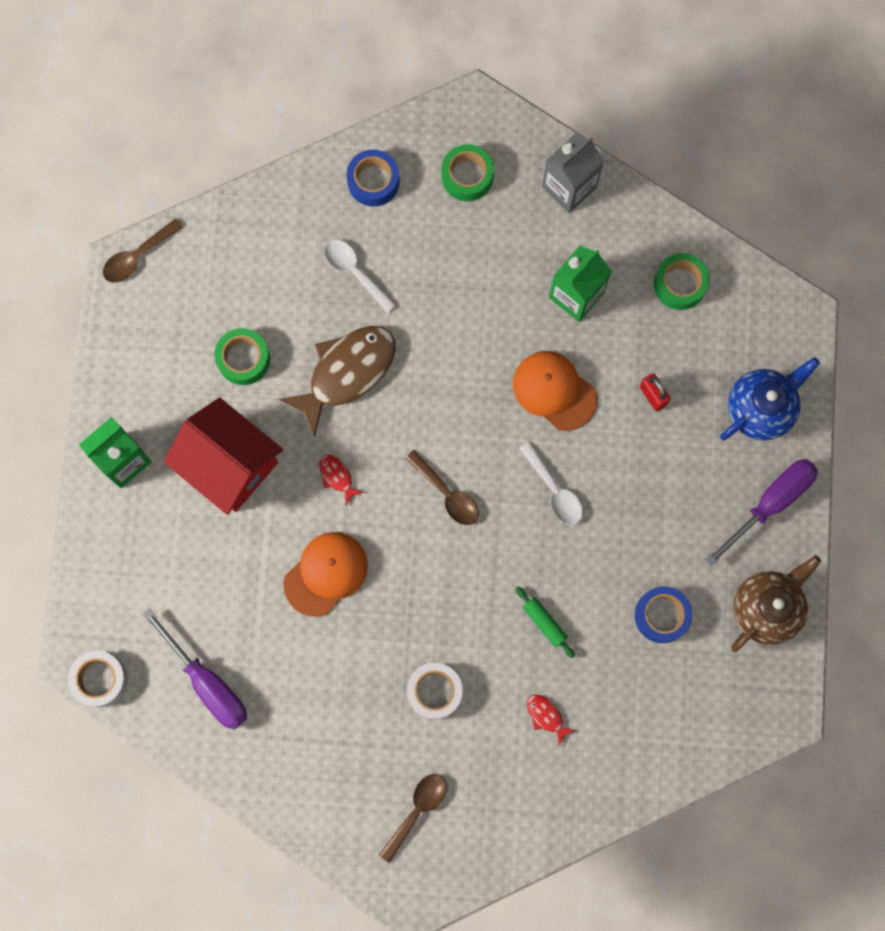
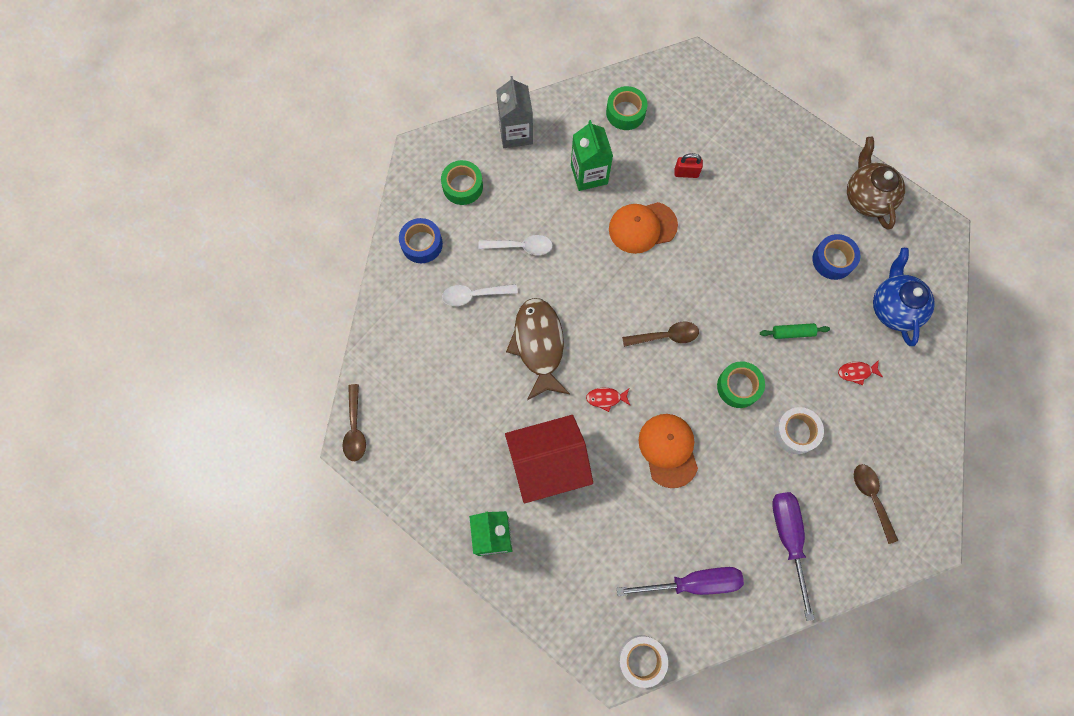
camera: 55 degrees left, 5 degrees down
(243, 359) = (480, 406): green tape -> green tape (738, 386)
(554, 490) = (708, 270): white spoon -> white spoon (521, 247)
(760, 408) = (737, 119): blue teapot -> blue teapot (894, 308)
(770, 503) = (801, 152): purple screwdriver -> purple screwdriver (788, 539)

